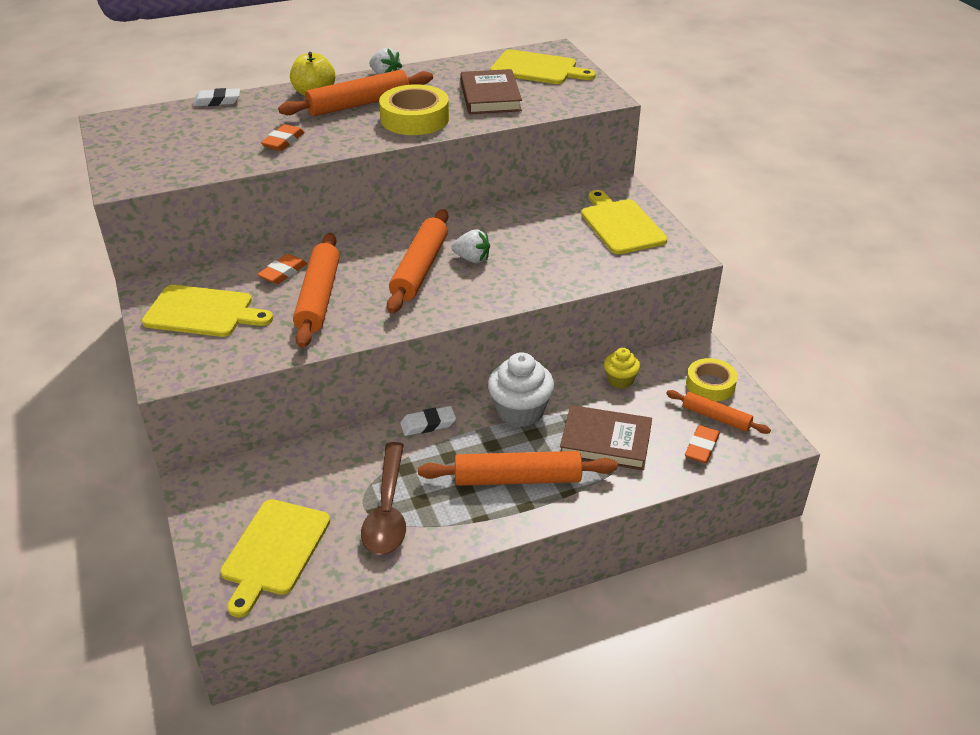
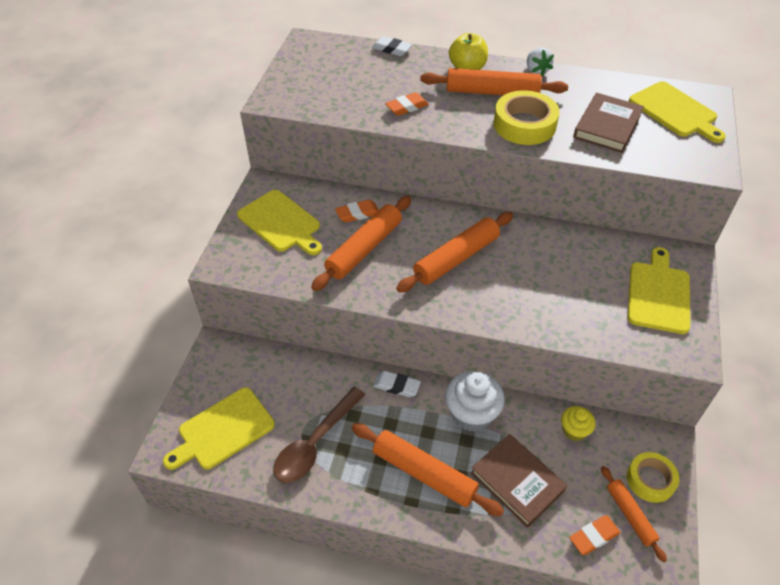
camera: 35 degrees right, 10 degrees up
(472, 259) = (504, 268): white strawberry -> none

